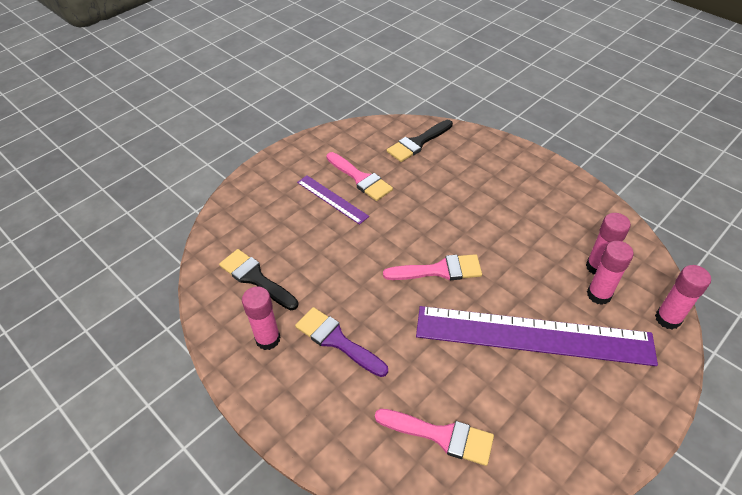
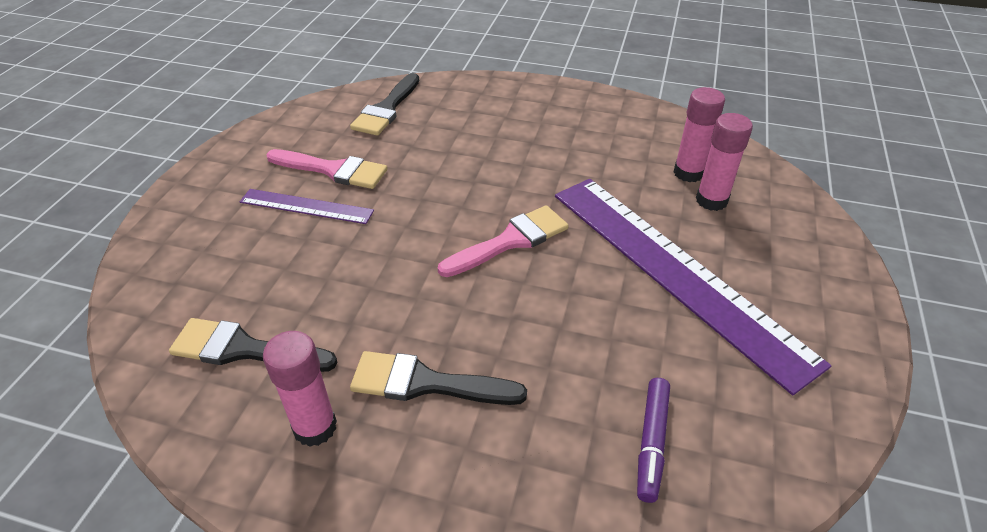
camera: 30 degrees left, 5 degrees down
(337, 341) = (427, 383): purple brush -> black brush
(440, 435) = (651, 443): pink brush -> purple marker
(533, 336) = (675, 272): purple ruler -> purple ruler turned 75 degrees clockwise
(667, 319) = (797, 199): pink glue stick -> none

